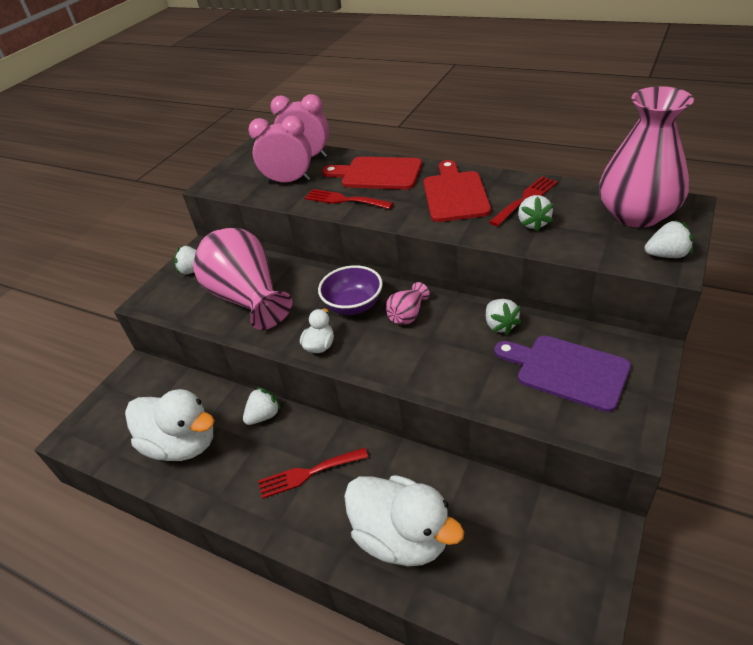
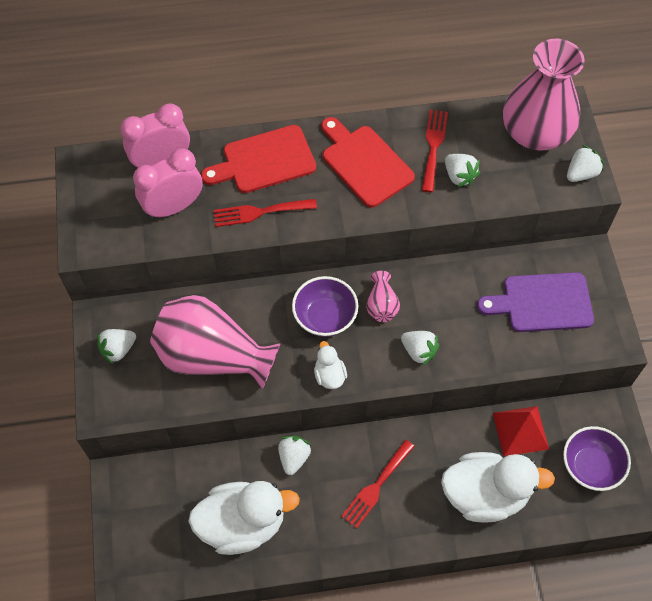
camera: 40 degrees left, 20 degrees up
(483, 497) = (520, 430): none -> red pyramid
(500, 325) = (466, 280): white strawberry -> white strawberry (419, 351)
(539, 574) = (590, 466): none -> purple bowl

